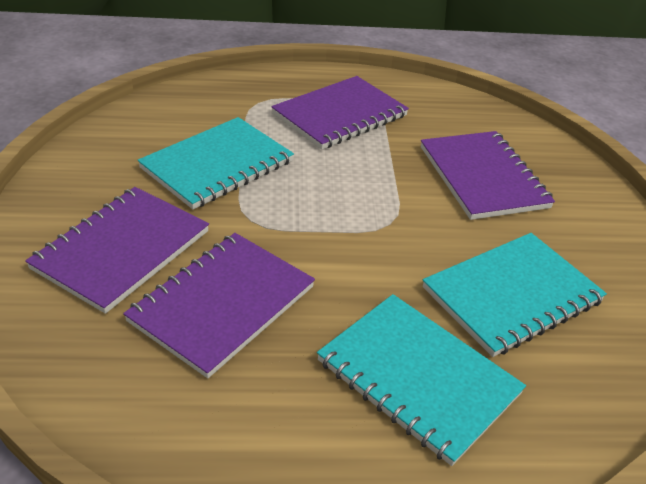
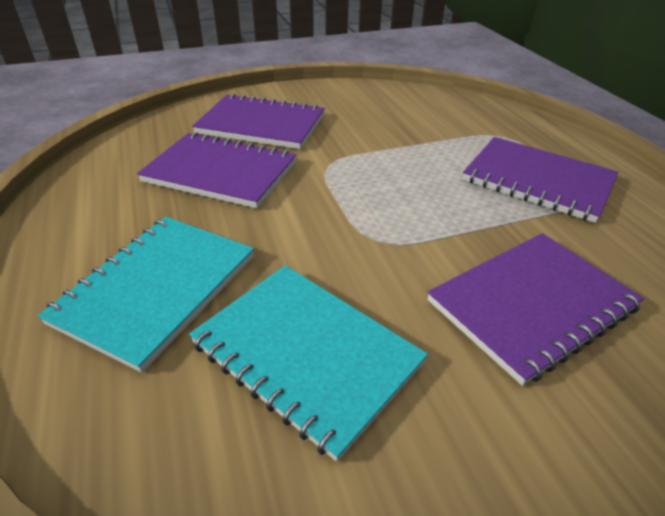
camera: 75 degrees right, 0 degrees up
(217, 165) = (389, 137): turquoise notebook -> none

